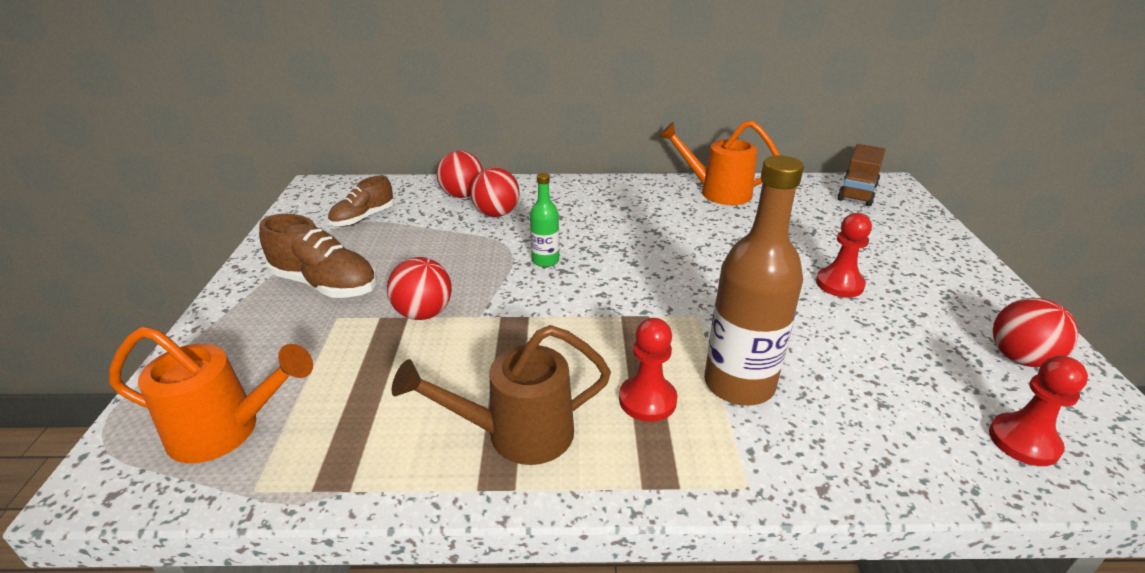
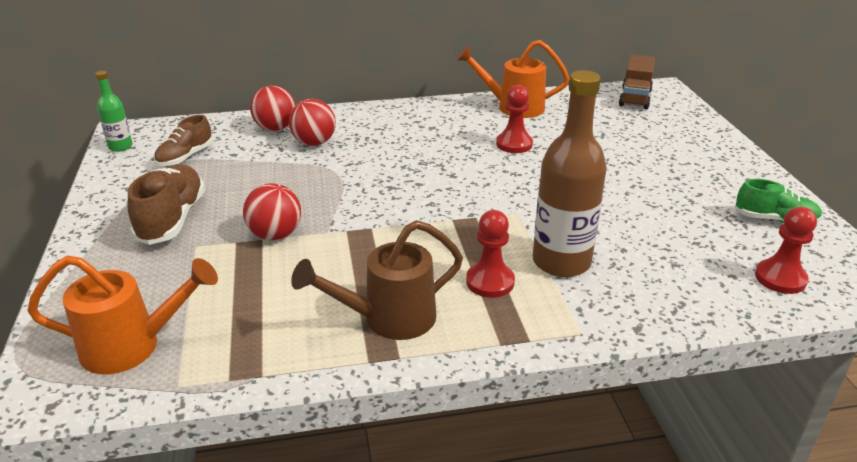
camera: 10 degrees left, 0 degrees up
(325, 284) = (172, 219): brown shoe -> brown shoe turned 105 degrees counterclockwise
(545, 260) = (372, 180): green bottle -> green bottle (120, 147)
(839, 284) = (630, 176): red pawn -> red pawn (514, 144)
(1020, 358) = (775, 220): red ball -> green shoe

